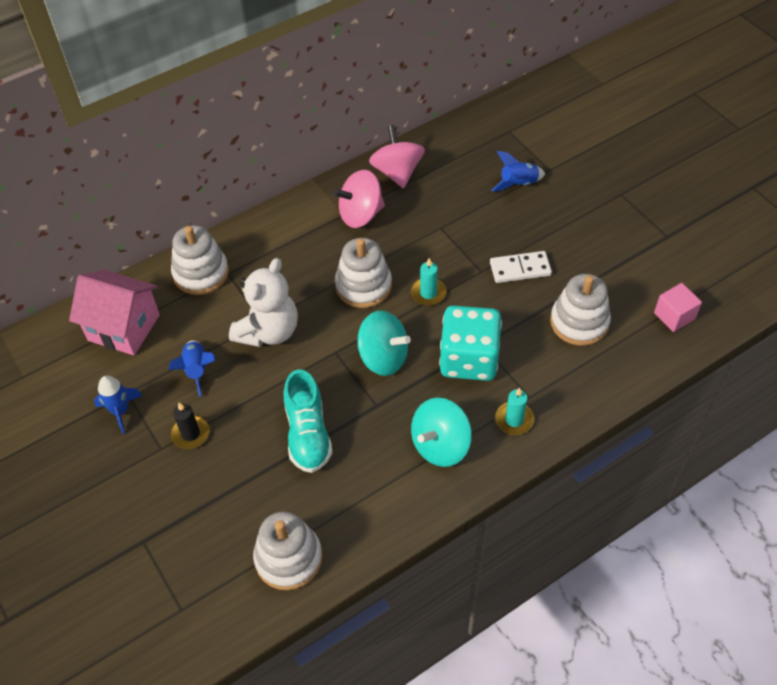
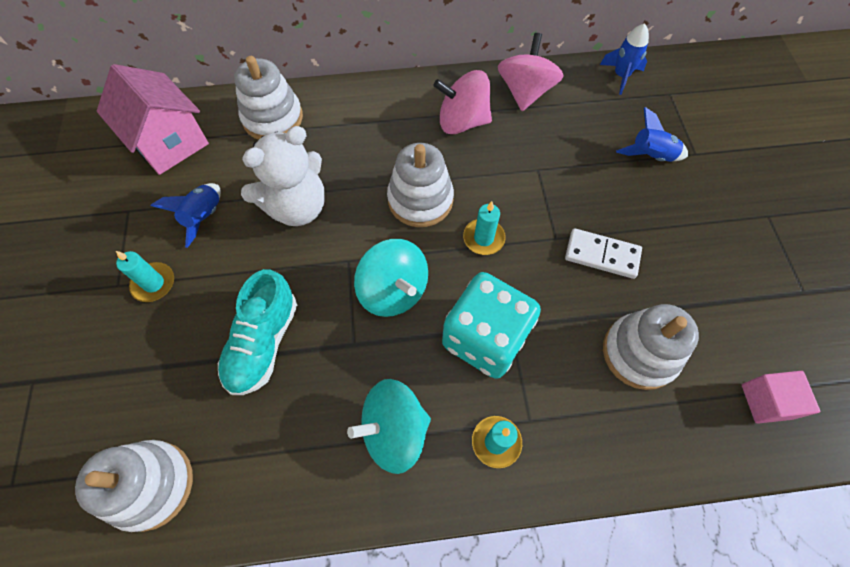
camera: 25 degrees right, 10 degrees up
(120, 411) = (109, 227): blue rocket -> blue rocket (621, 76)
(190, 434) = (154, 283): black candle -> turquoise candle

